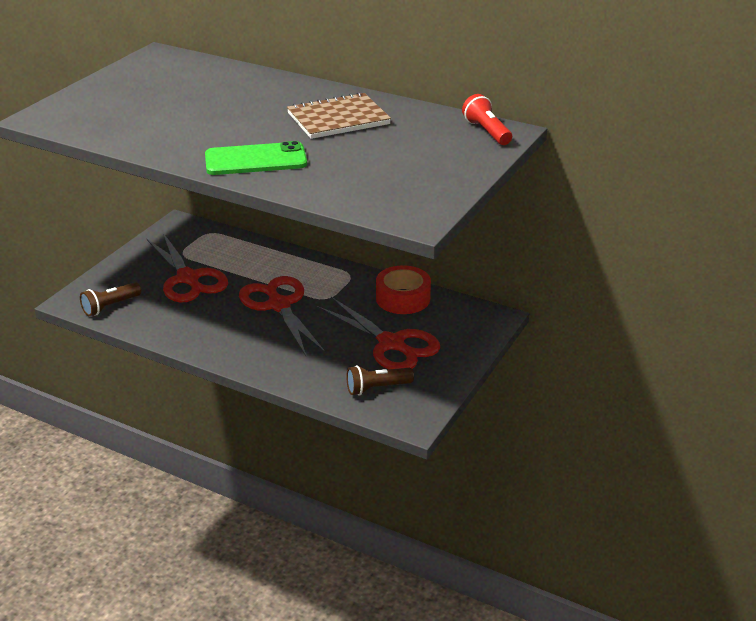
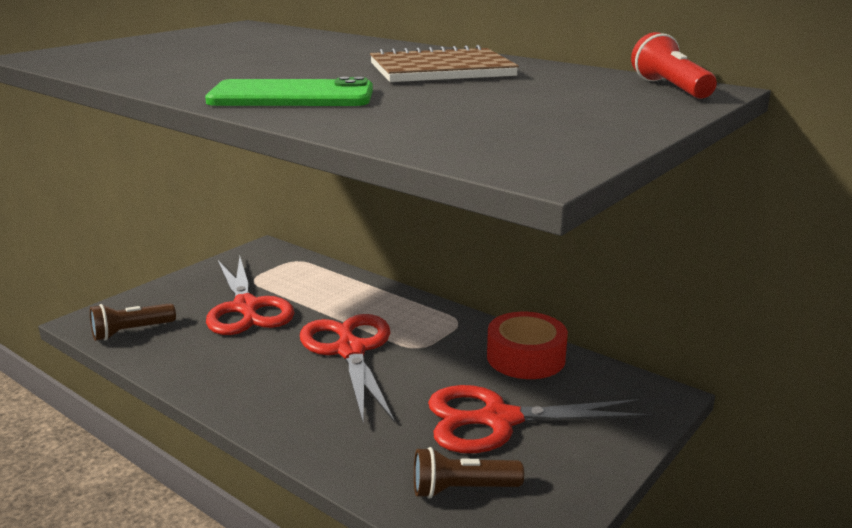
camera: 10 degrees right, 10 degrees down
(391, 344) = (498, 420): red scissors -> red scissors turned 120 degrees clockwise

